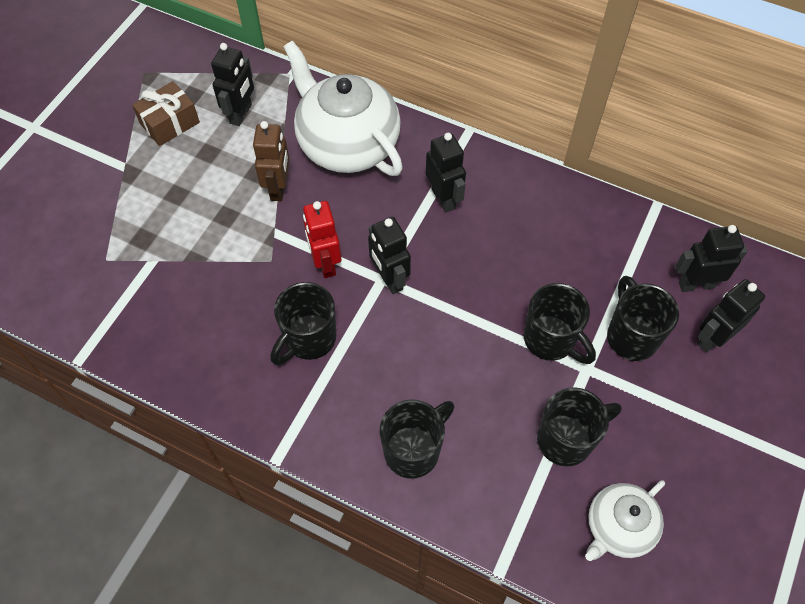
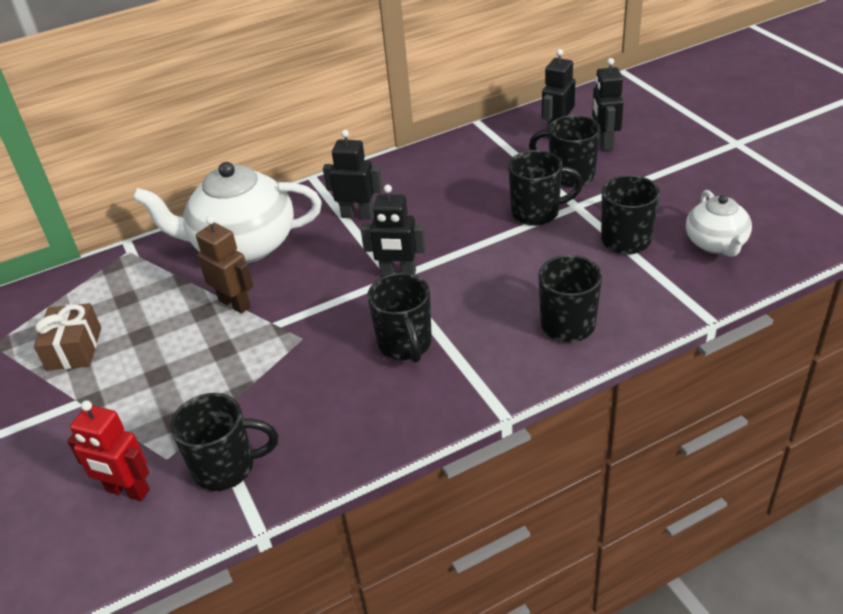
camera: 50 degrees left, 20 degrees down
(118, 303) = (227, 468): none -> black mug
(241, 114) = (129, 297): black robot -> none
(325, 263) = (342, 304): red robot -> red robot (127, 491)

